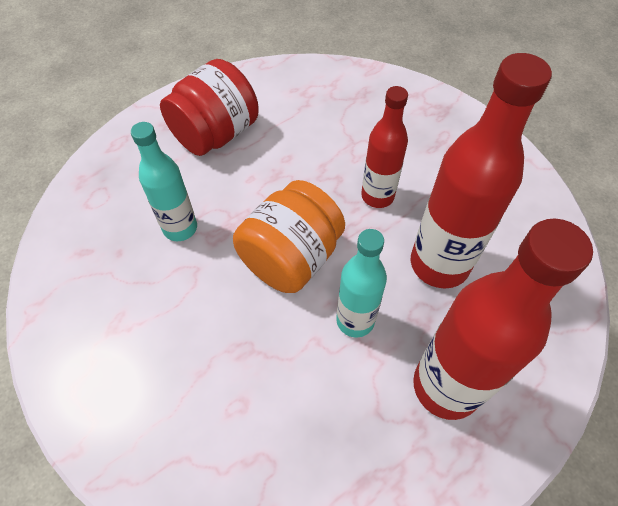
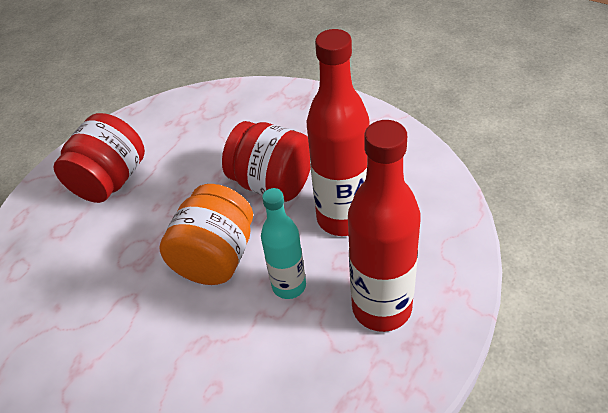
camera: 15 degrees left, 10 degrees down
(180, 228) = (107, 267): turquoise bottle -> none
(377, 196) = (272, 183): red bottle -> red jar

